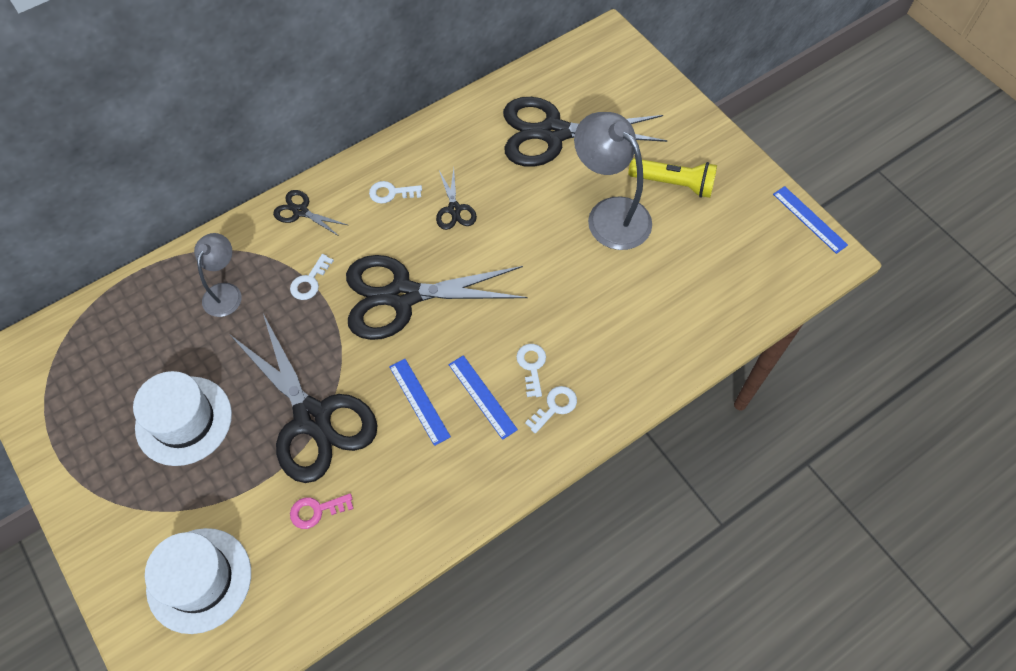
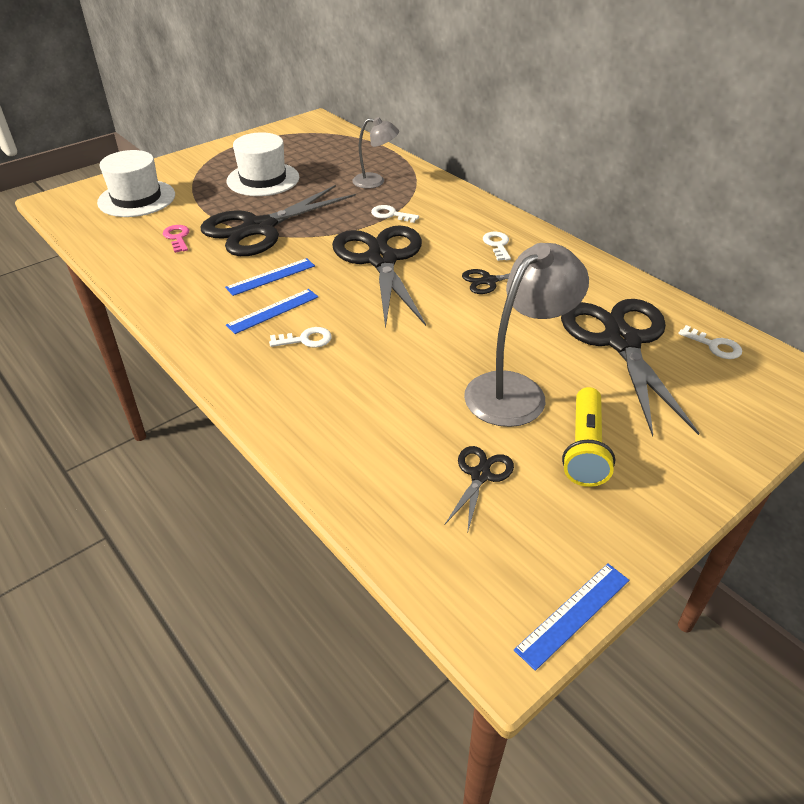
camera: 85 degrees right, 20 degrees down
(300, 211) = (462, 204): black scissors -> black scissors (480, 475)
(555, 407) = (258, 357): white key -> white key (714, 346)

